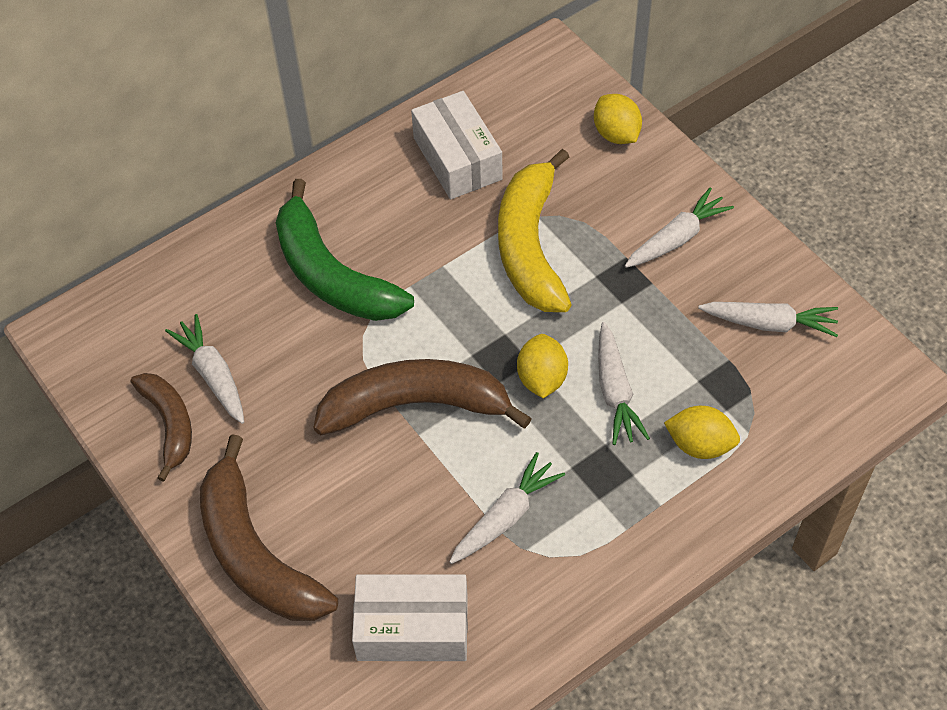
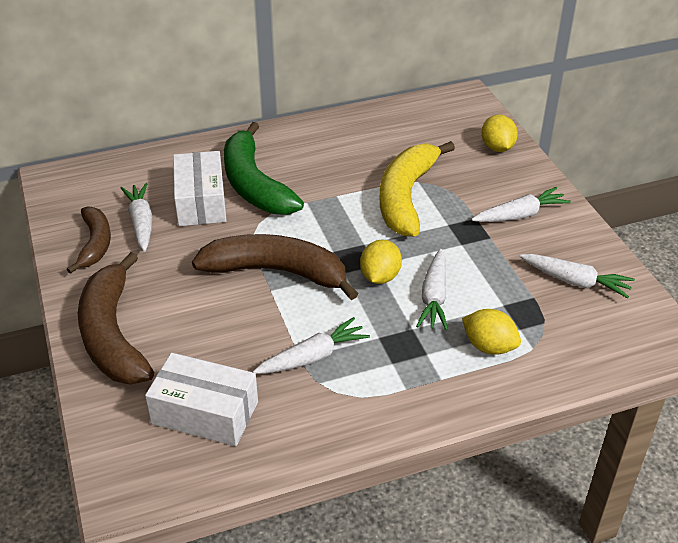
camera: 15 degrees right, 15 degrees down
(457, 158) = (374, 139): white box -> white box (201, 201)

